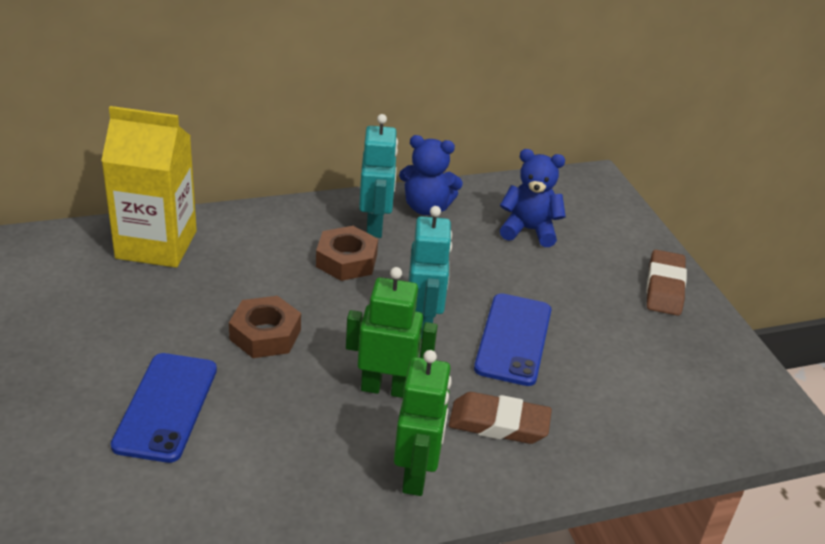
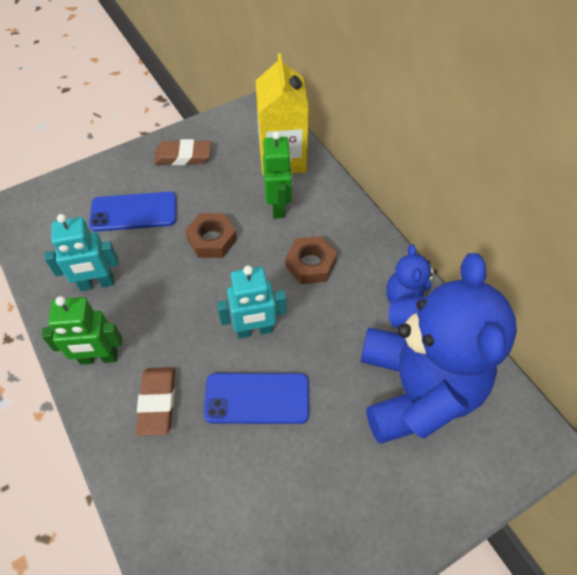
camera: 80 degrees right, 20 degrees up
(375, 226) = (363, 272): turquoise robot -> turquoise robot (97, 283)
(386, 388) = (177, 321): green robot -> green robot (278, 206)
(529, 230) = (416, 389): blue teddy bear -> blue teddy bear, size x2.18
(664, 287) = (381, 529): brown eraser -> brown eraser (183, 156)

